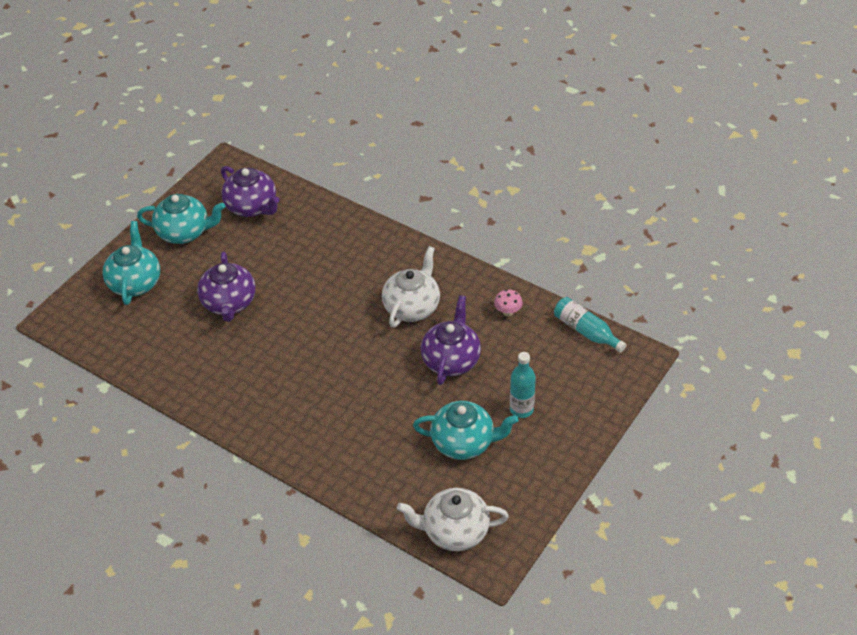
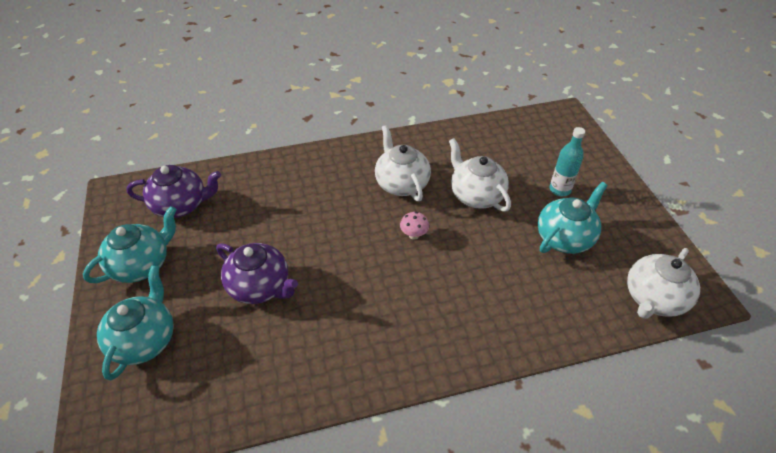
camera: 50 degrees left, 0 degrees up
(135, 283) = (145, 340): turquoise teapot -> turquoise teapot turned 60 degrees clockwise
(451, 360) = (476, 195): purple teapot -> white teapot
(508, 312) = (462, 143): pink mushroom -> pink mushroom (414, 235)
(586, 331) = (519, 121): turquoise bottle -> none

